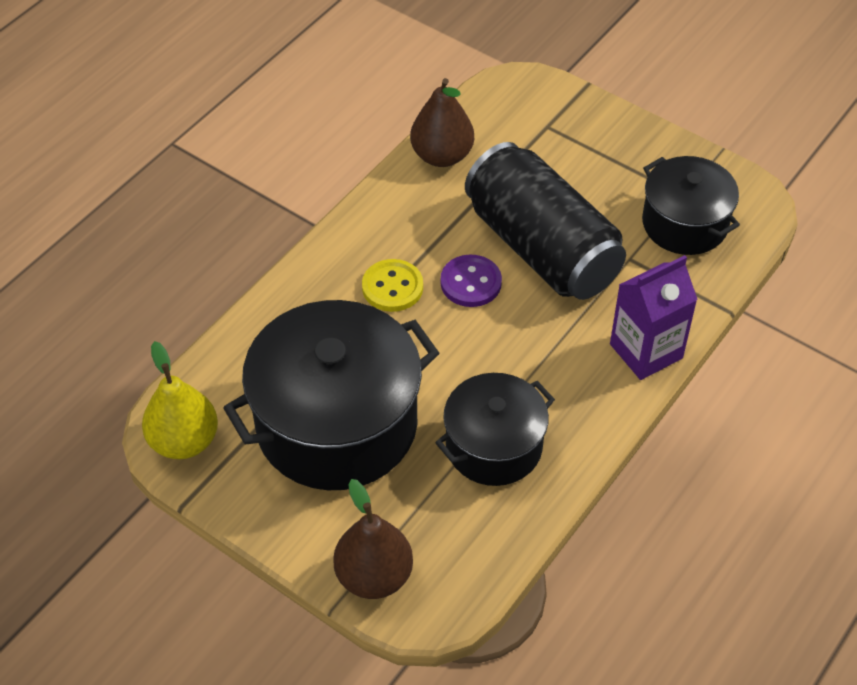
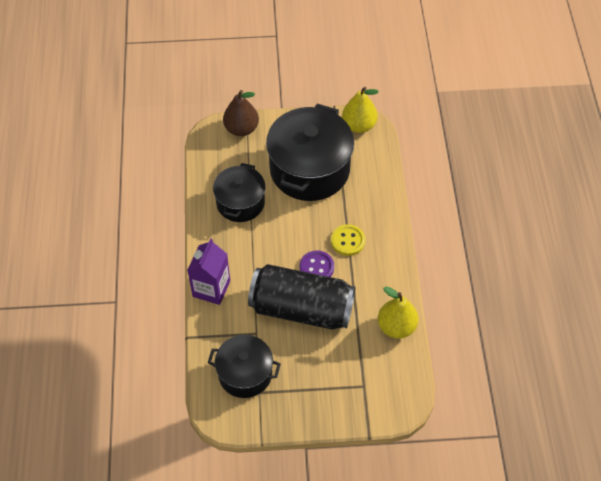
camera: 140 degrees right, 5 degrees up
(442, 156) = (396, 326): brown pear -> yellow pear

